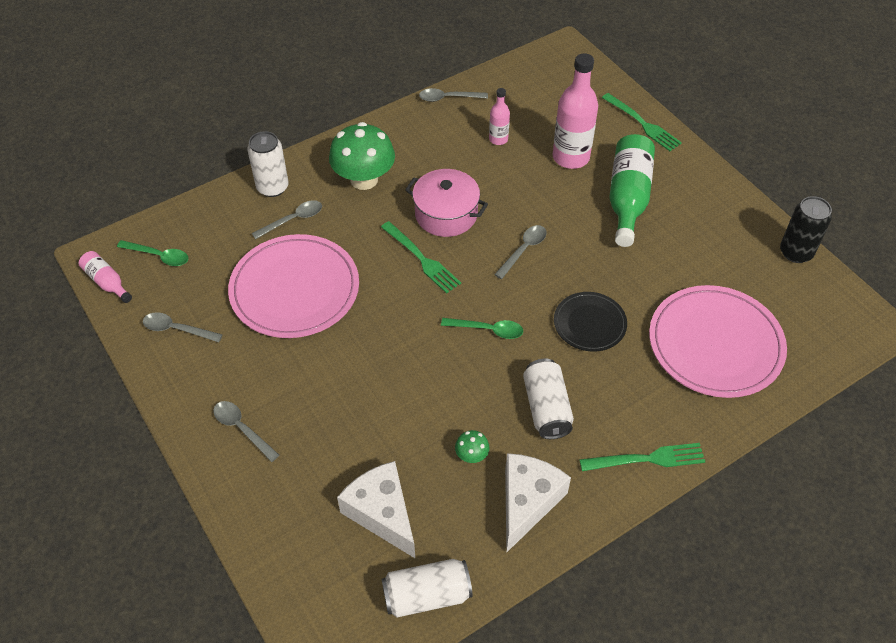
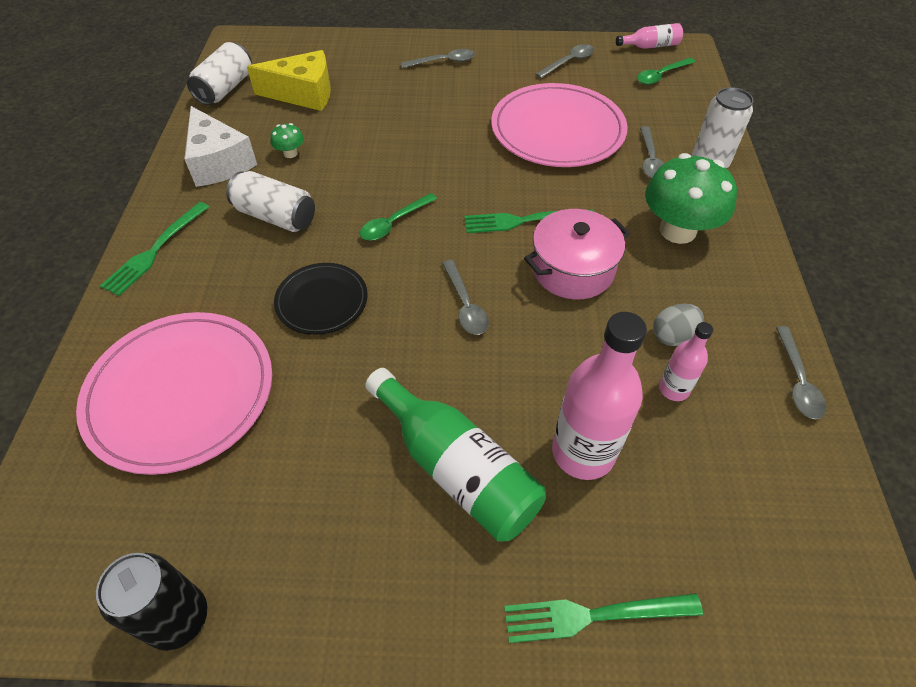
camera: 125 degrees right, 0 degrees up
(382, 513) = (303, 94): white cheese -> yellow cheese
(448, 98) = (797, 381): grey spoon -> grey spoon turned 150 degrees clockwise
(460, 152) = (673, 336): none -> grey egg

